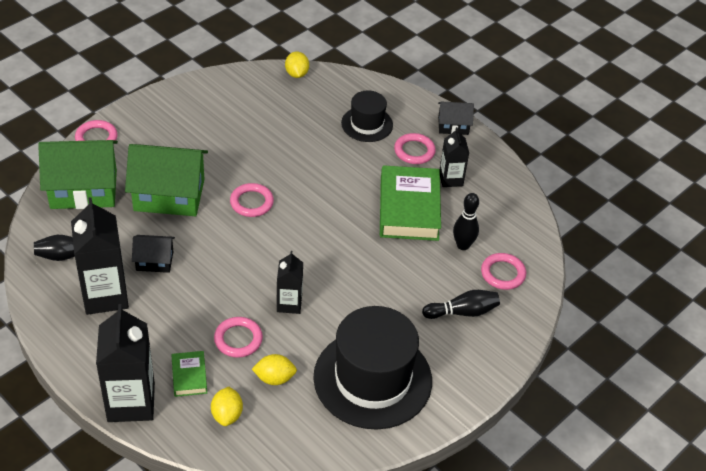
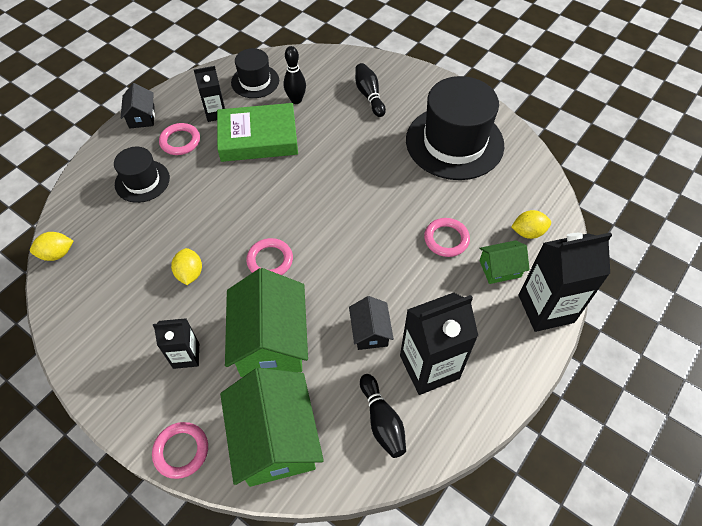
camera: 95 degrees left, 10 degrees up
(189, 376) = (500, 268): green book -> green house
(274, 378) = (478, 206): yellow lemon -> yellow lemon (190, 273)
(289, 304) = (394, 208): black carton -> black carton (186, 356)
(497, 214) = (255, 81): none -> black hat
(503, 273) = (322, 75): pink ring -> none

